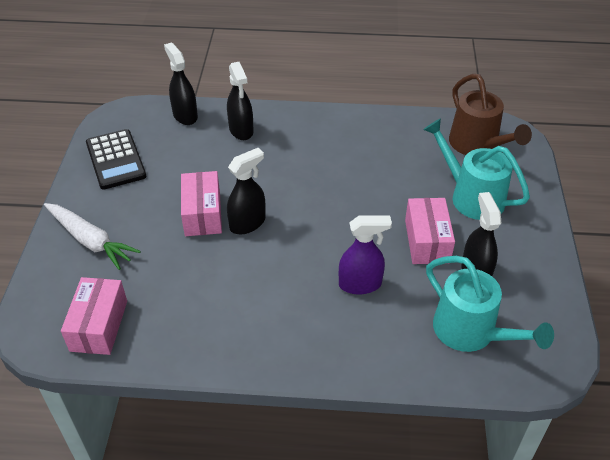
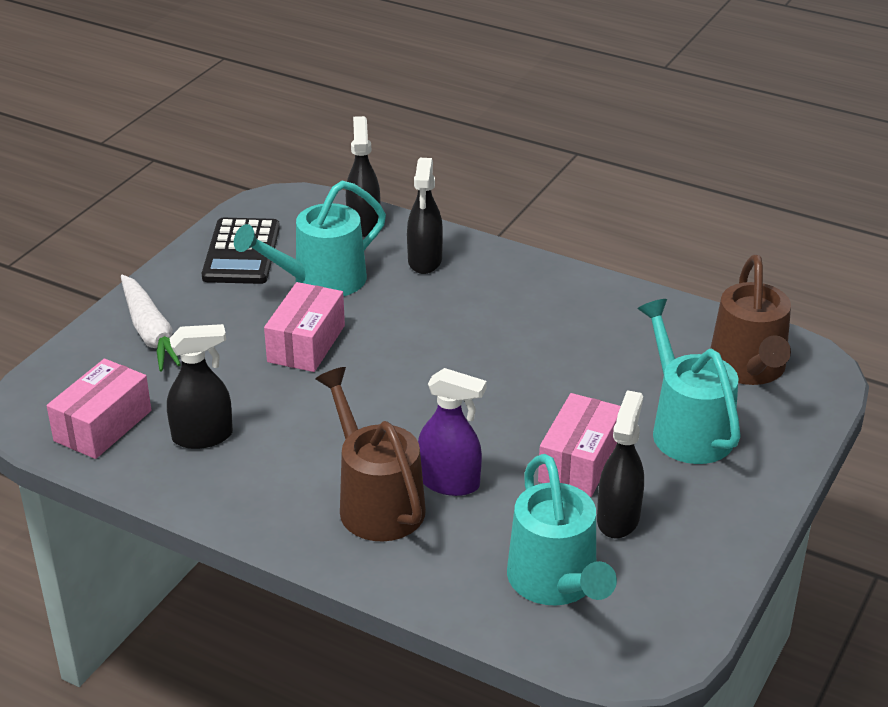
camera: 25 degrees right, 10 degrees down
(182, 165) = (320, 281): none -> turquoise watering can
(247, 223) = (355, 371): black spray bottle -> black spray bottle (203, 436)
(323, 316) = (375, 502): none -> brown watering can

